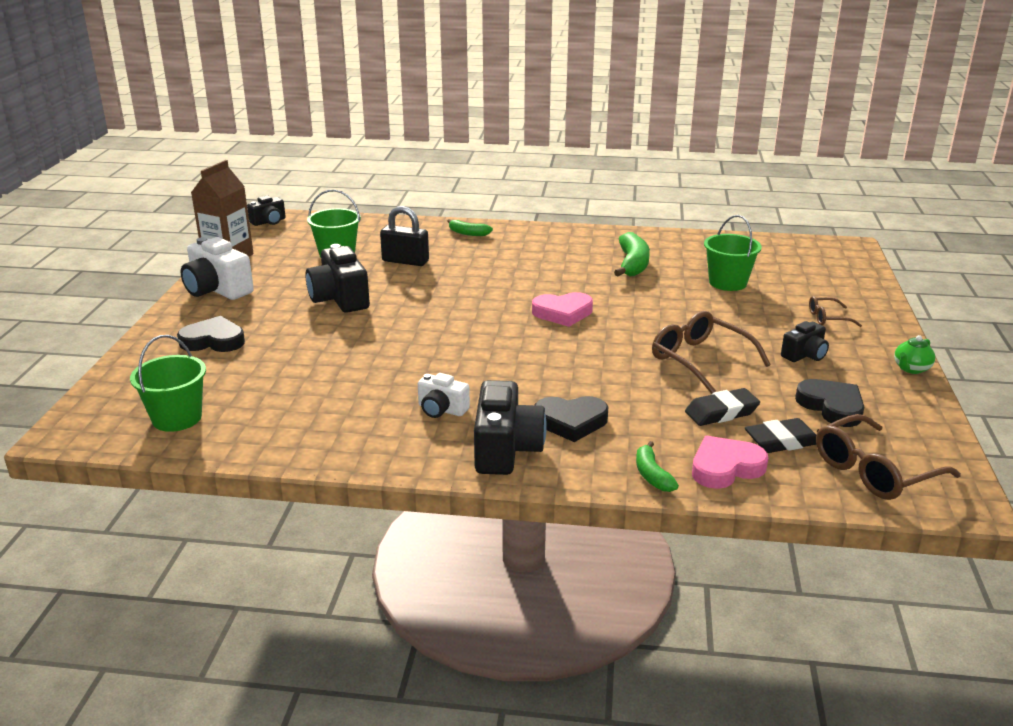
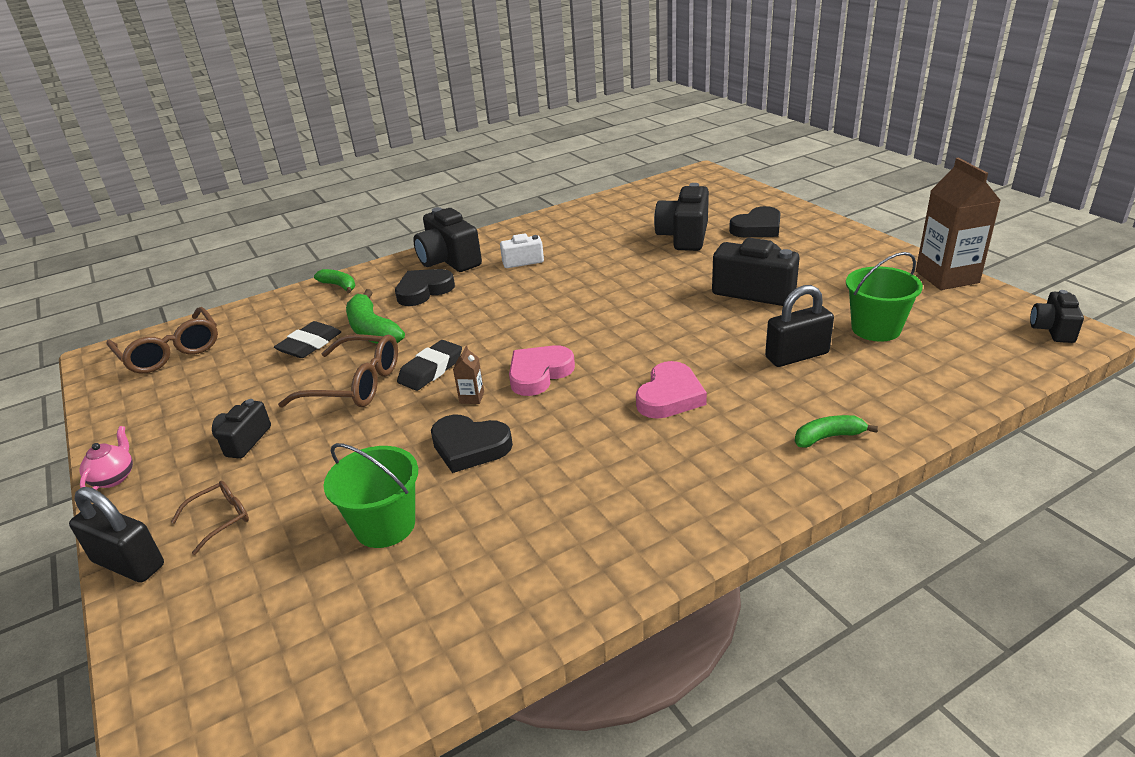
camera: 145 degrees right, 5 degrees up
(177, 418) = (666, 196): green bucket -> none
(217, 290) = (861, 252): white camera -> none
(276, 362) = (684, 236): none -> black camera
(623, 318) = (472, 397): none -> brown carton
(632, 264) = (544, 494): green banana -> green banana (372, 330)
(725, 467) = (289, 309): pink heart -> pink heart (670, 396)
(782, 441) = (250, 343): black eraser -> black eraser (431, 370)
(831, 406) = (208, 391): black heart -> black heart (470, 447)
(874, 471) = (171, 352): brown glasses -> brown glasses turned 120 degrees clockwise
(888, 318) = (128, 563): none -> black padlock
(911, 369) = (114, 477): green teapot -> pink teapot

